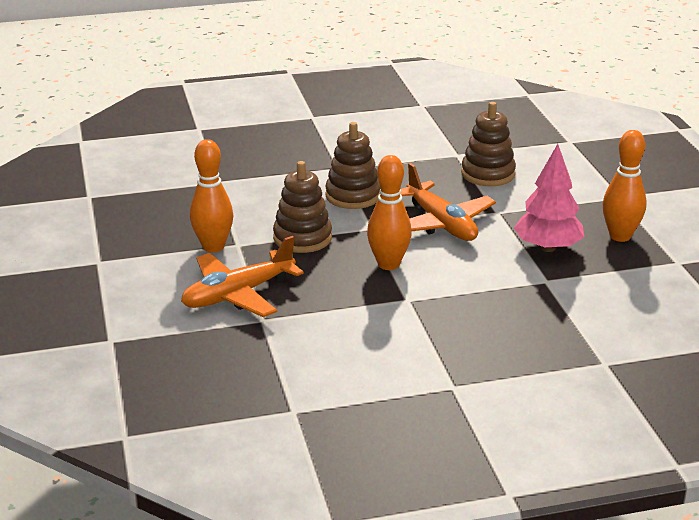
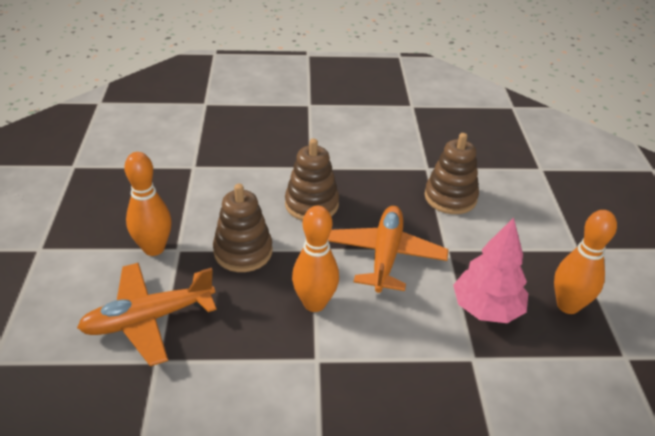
camera: 10 degrees right, 10 degrees up
(441, 224) = (385, 255): orange plane -> orange plane turned 150 degrees counterclockwise

